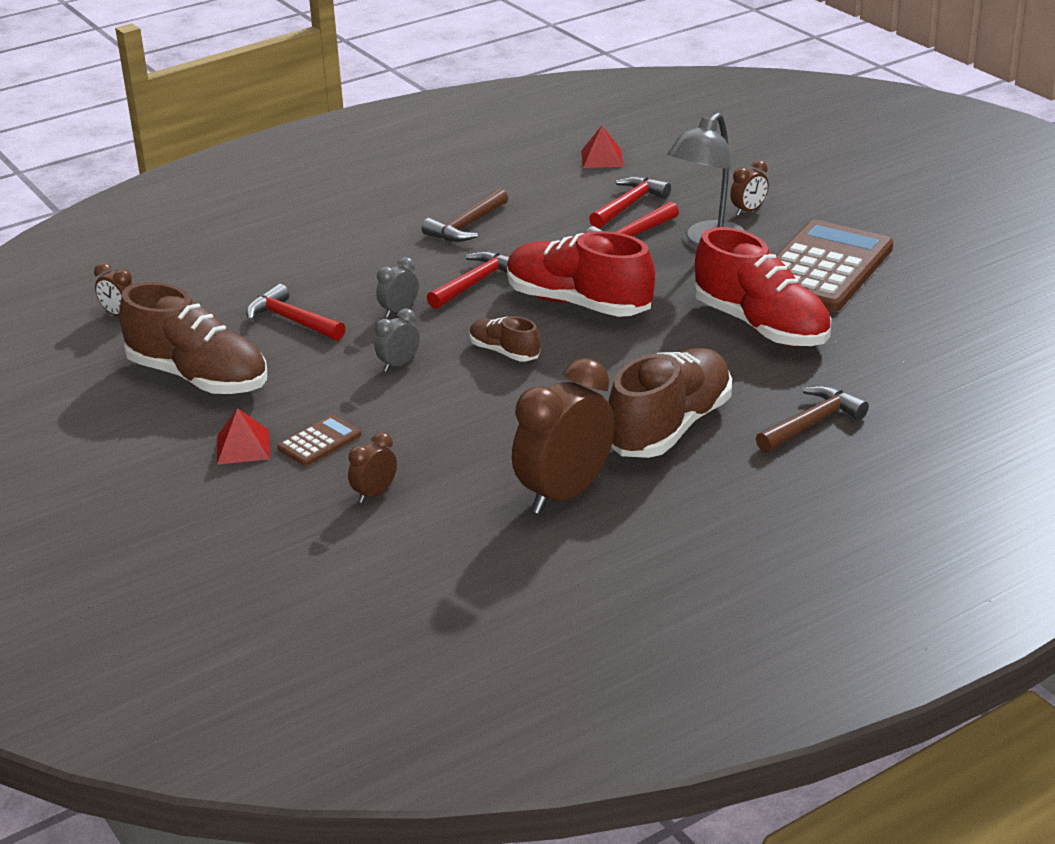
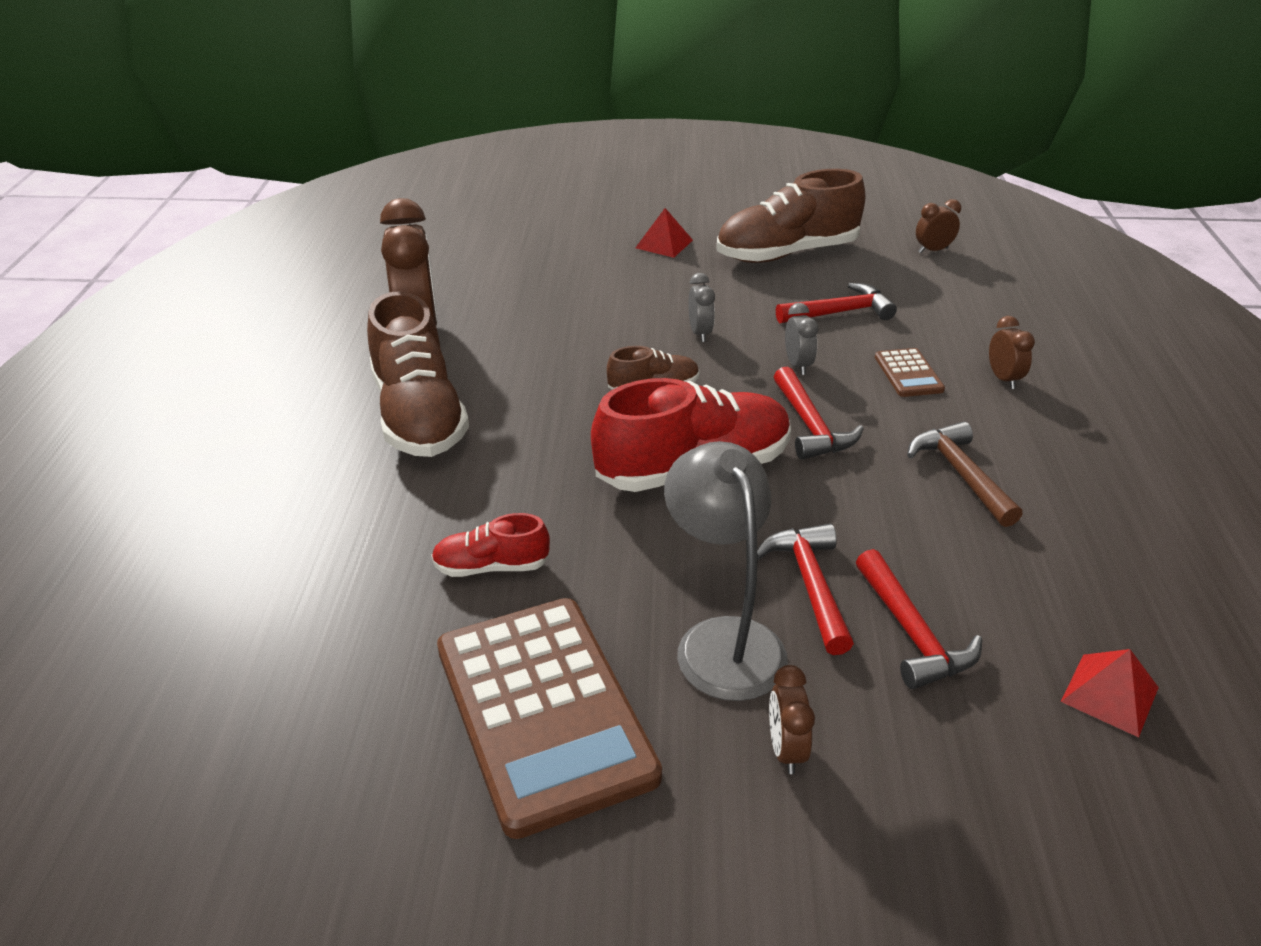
camera: 125 degrees right, 5 degrees up
(319, 442) = (630, 269): brown calculator -> brown calculator (908, 373)
(374, 494) = (536, 268): brown clock -> brown clock (1003, 379)
(761, 326) = (491, 567): red shoe -> red shoe, size x0.50
(812, 423) = (301, 494): brown hammer -> none

